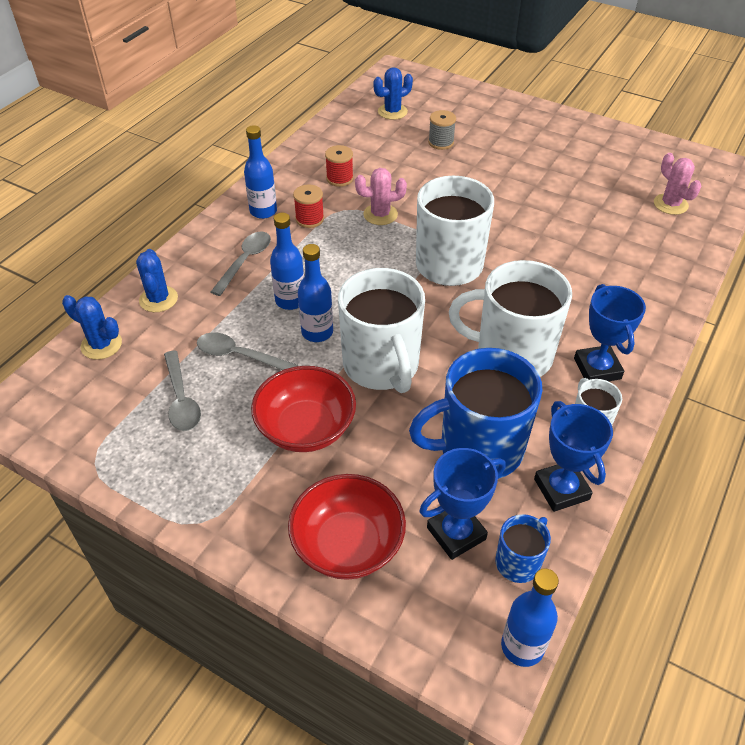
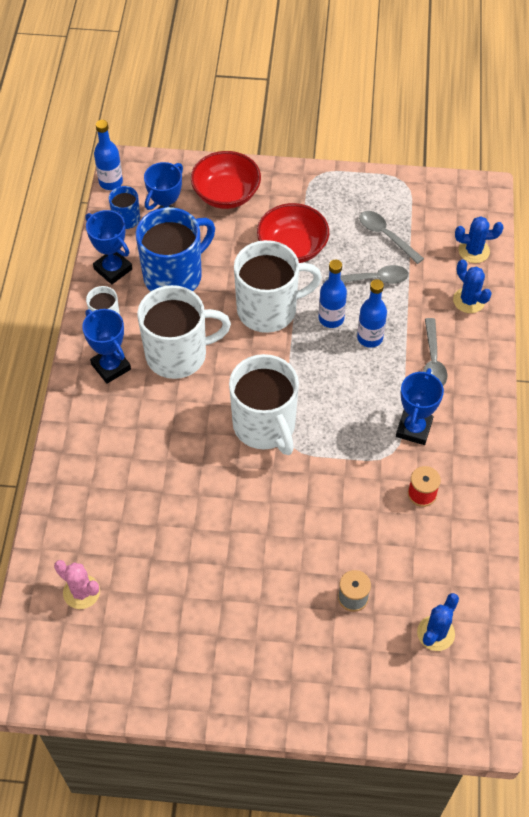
camera: 155 degrees right, 10 degrees up
(263, 211) = (461, 421): blue bottle -> none
(309, 219) = (414, 429): red spool -> blue trophy
(380, 214) = (355, 460): pink cactus -> none
(381, 366) = (268, 309): white mug -> white mug turned 120 degrees clockwise

